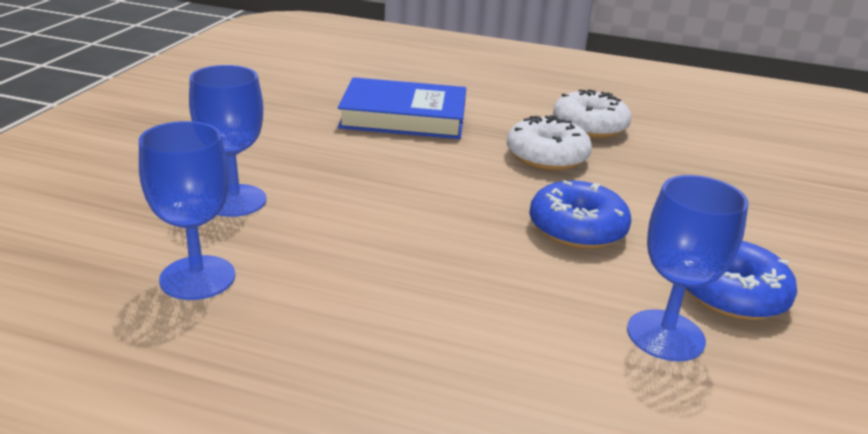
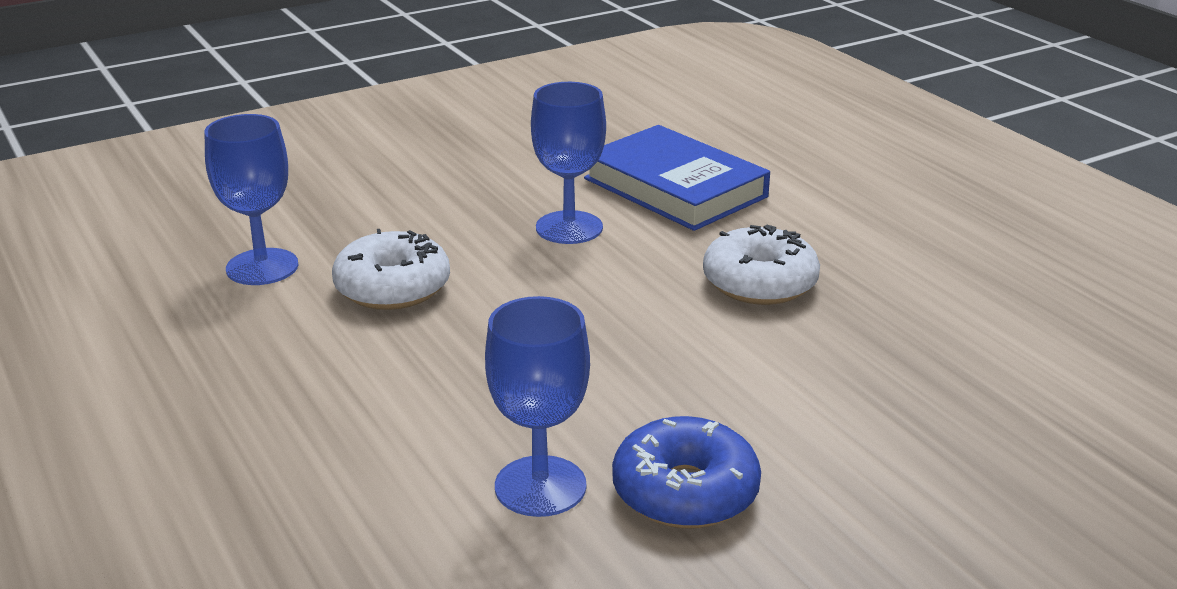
camera: 45 degrees right, 0 degrees up
(234, 201) = (382, 216): blue goblet -> blue goblet (569, 228)
(577, 229) = (644, 364): blue donut -> none
(589, 127) = (888, 269): white donut -> white donut (392, 288)

